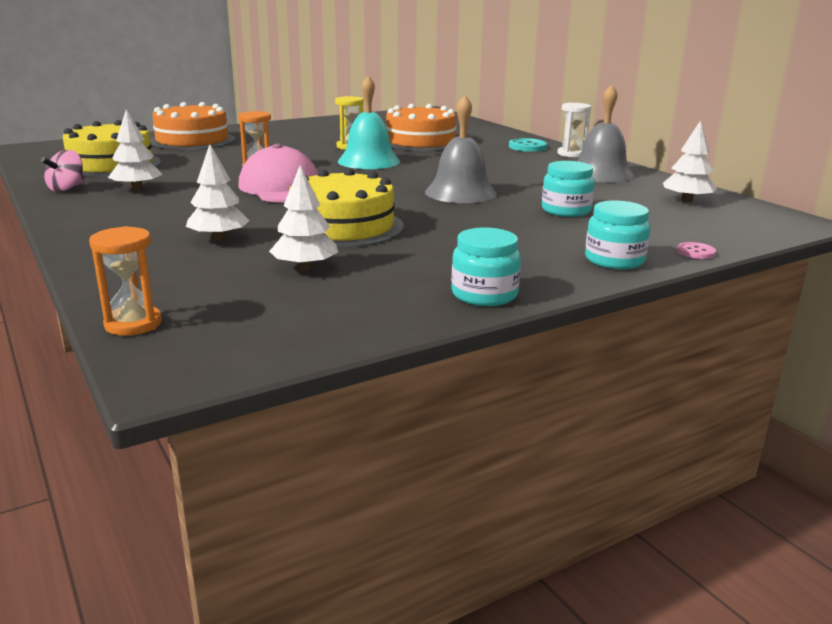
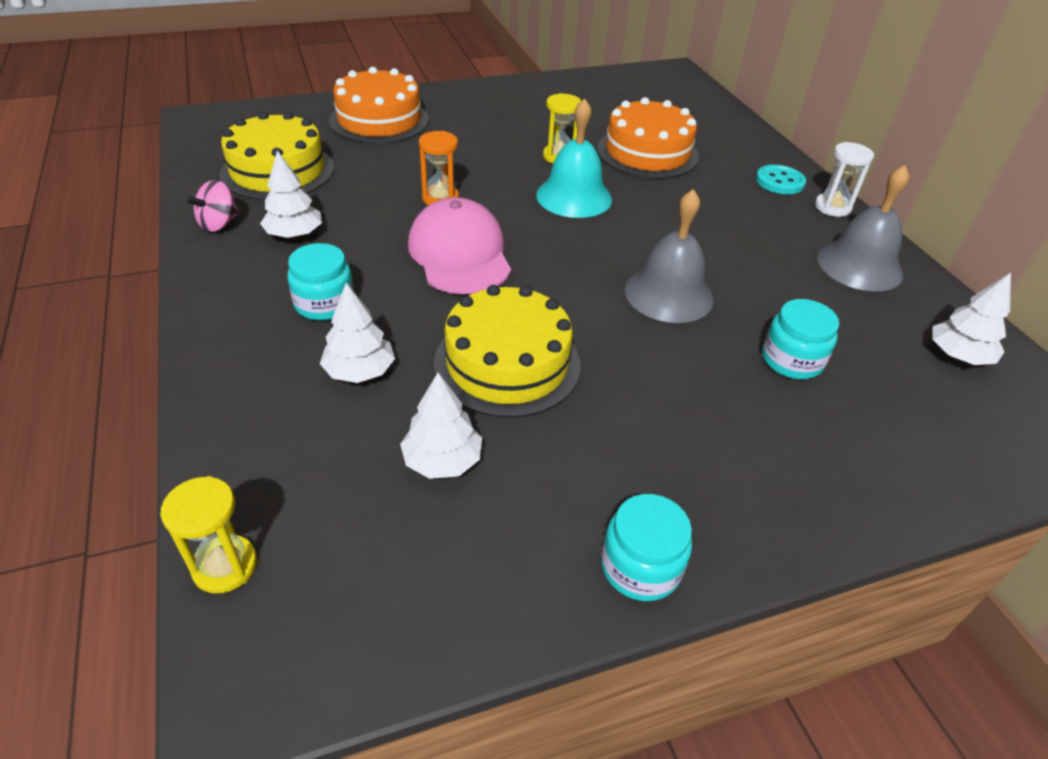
camera: 10 degrees right, 20 degrees up
(133, 324) = (225, 566): orange hourglass -> yellow hourglass
(614, 260) = (825, 504): turquoise jar -> turquoise jar (324, 303)
(695, 252) = (938, 499): pink button -> none

